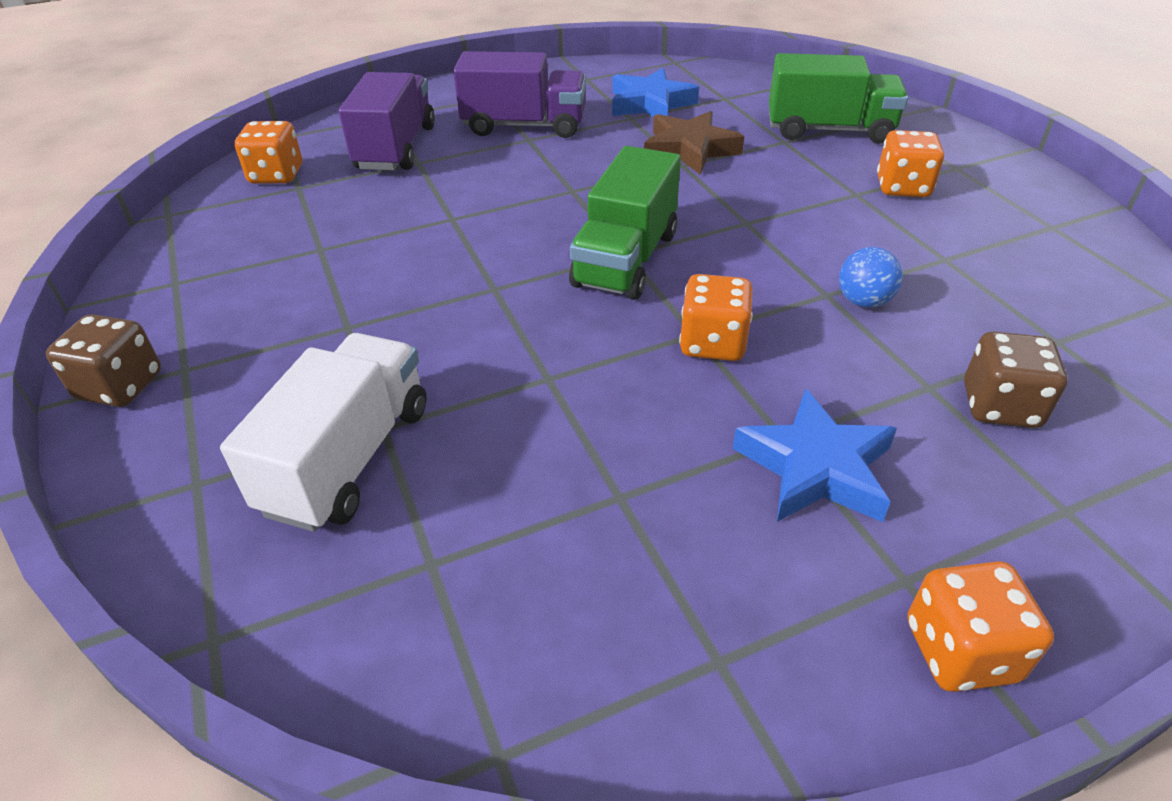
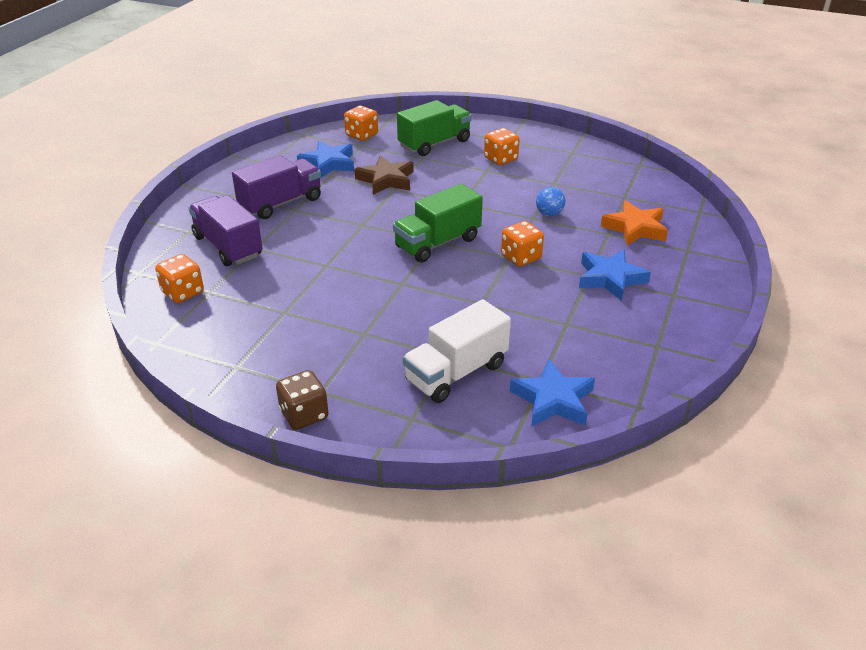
camera: 45 degrees left, 5 degrees down
(349, 458) = (456, 373): white truck -> white truck turned 105 degrees counterclockwise
(392, 614) = (553, 400): none -> blue star
(625, 259) = (437, 243): green truck -> green truck turned 75 degrees clockwise
(960, 651) = (707, 303): orange dice -> orange dice (361, 135)
(1000, 406) = (635, 228): brown dice -> orange star

